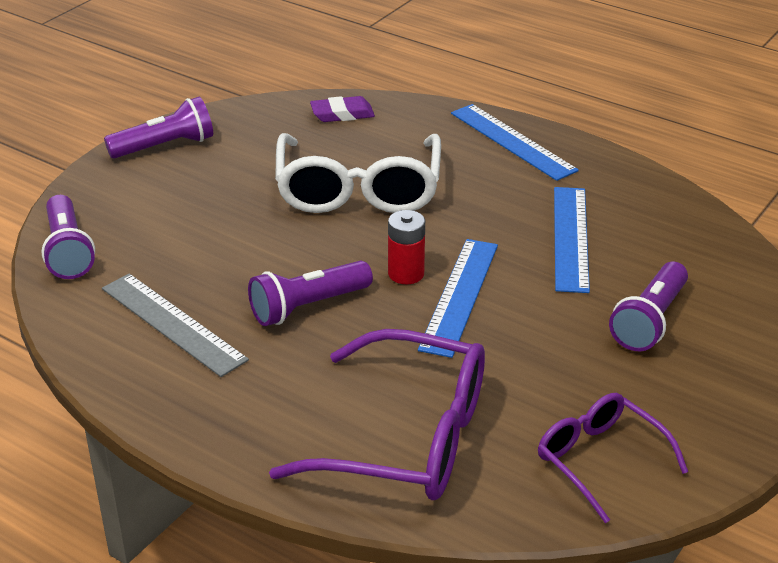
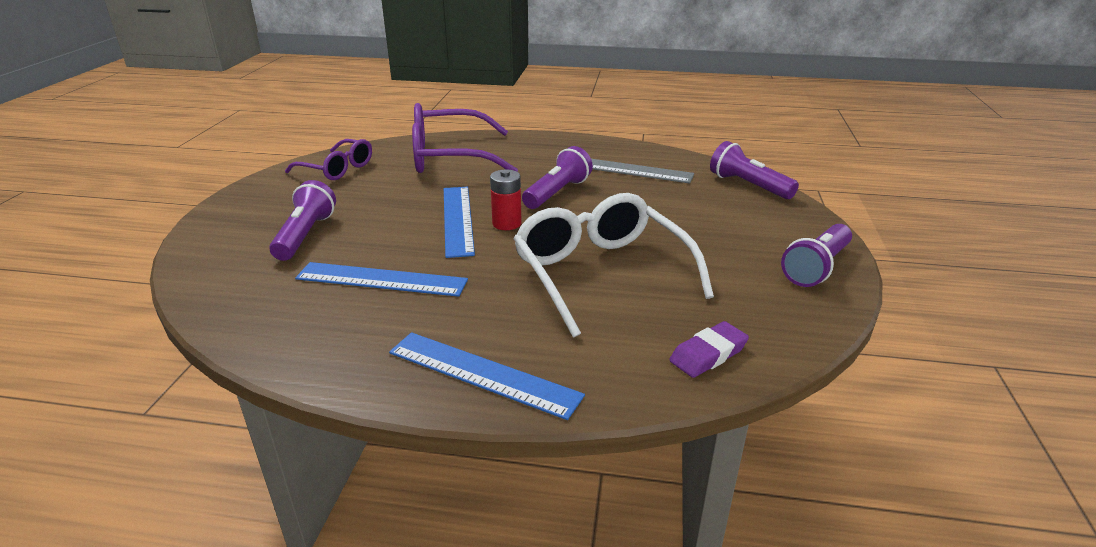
camera: 155 degrees right, 5 degrees down
(570, 238) = (381, 279): blue ruler -> blue ruler turned 60 degrees counterclockwise

